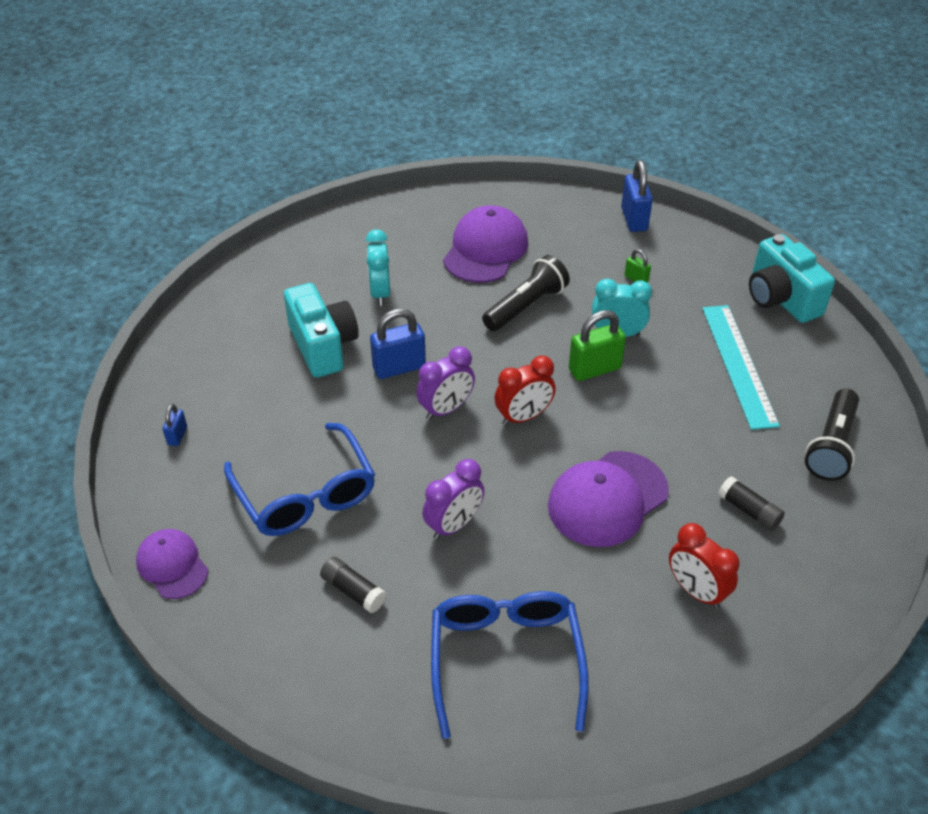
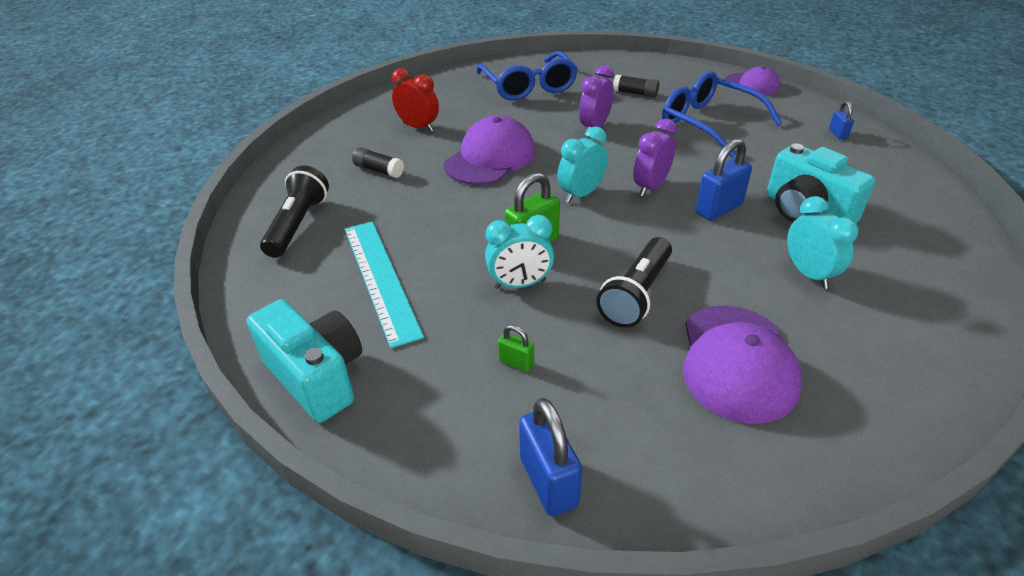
camera: 165 degrees right, 5 degrees down
(523, 417) = (581, 194): red clock -> turquoise clock

